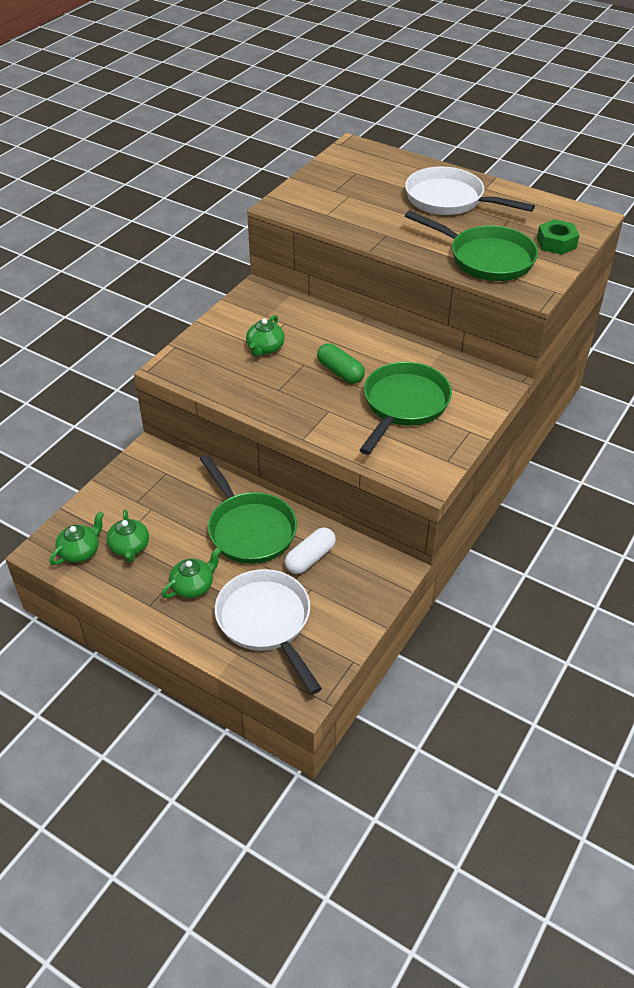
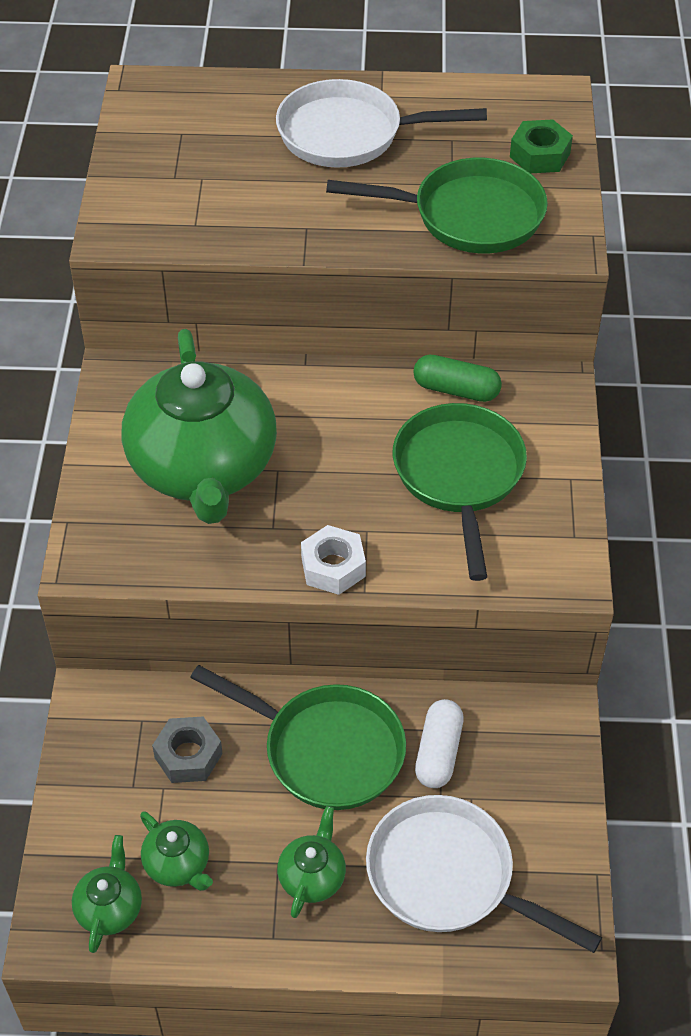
camera: 30 degrees left, 5 degrees up
(176, 499) = (188, 755): none -> grey nut
(265, 348) = (203, 467): green teapot -> green teapot, size x2.44
(295, 420) = (333, 567): none -> white nut
(340, 372) = (337, 461): green capsule -> green capsule (456, 390)

